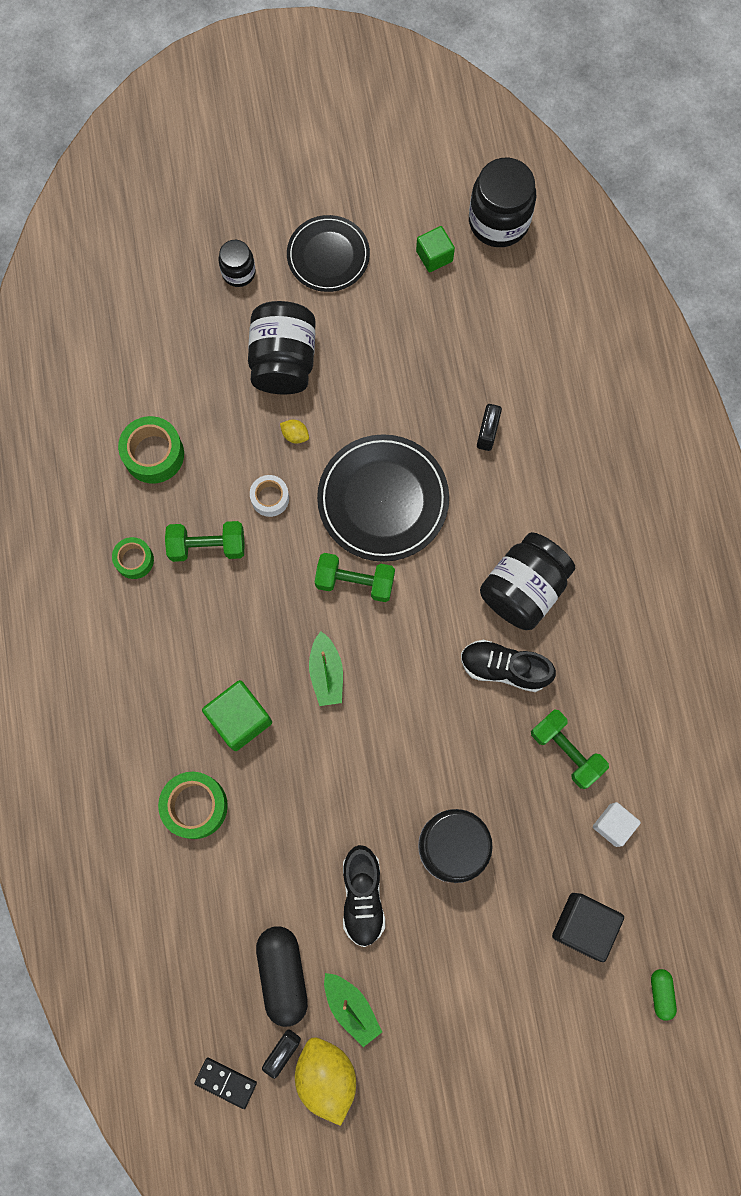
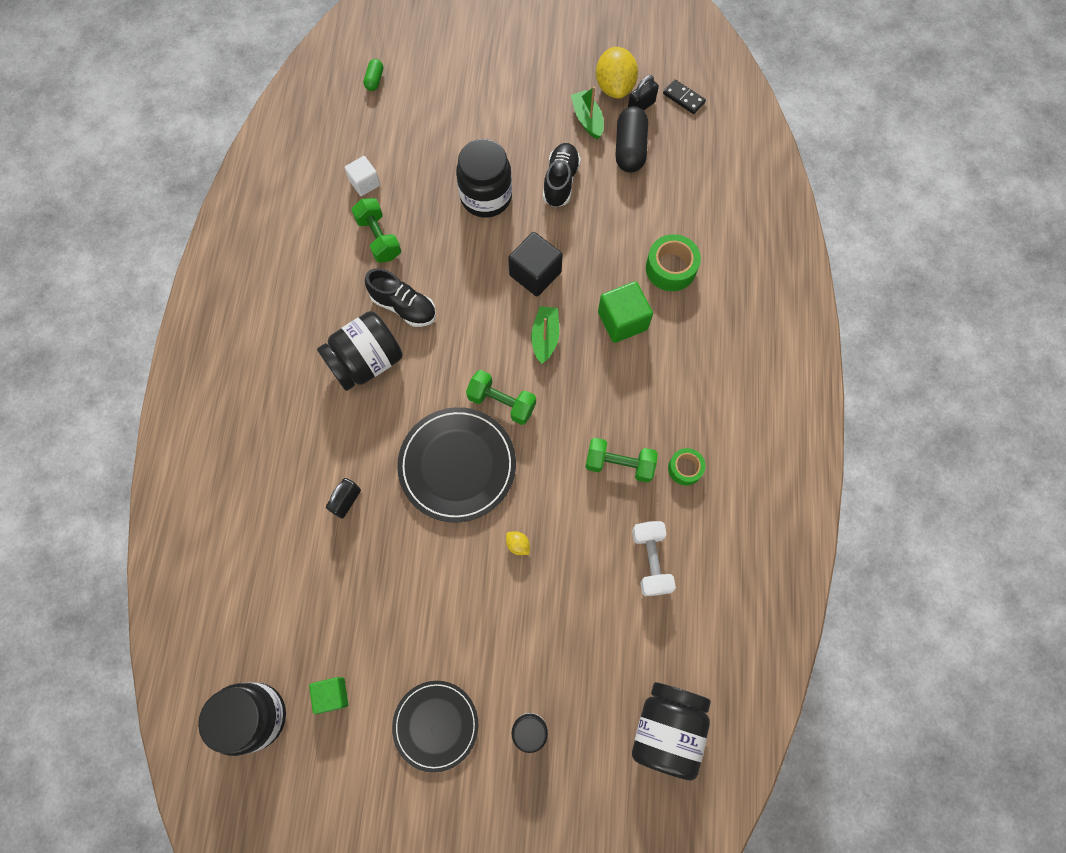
camera: 165 degrees left, 5 degrees down
(153, 454) = (650, 561): green tape -> white dumbbell
(270, 498) = (555, 492): white tape -> none
(283, 361) = (509, 622): black jar -> black jar (667, 728)
(583, 925) = (411, 129): black cube -> black cube (535, 274)

